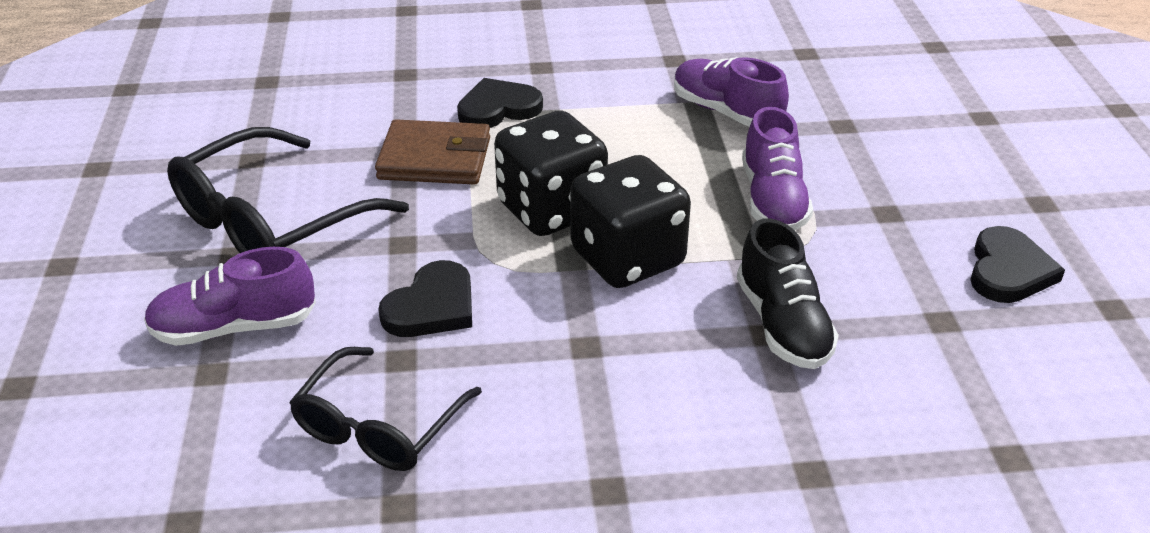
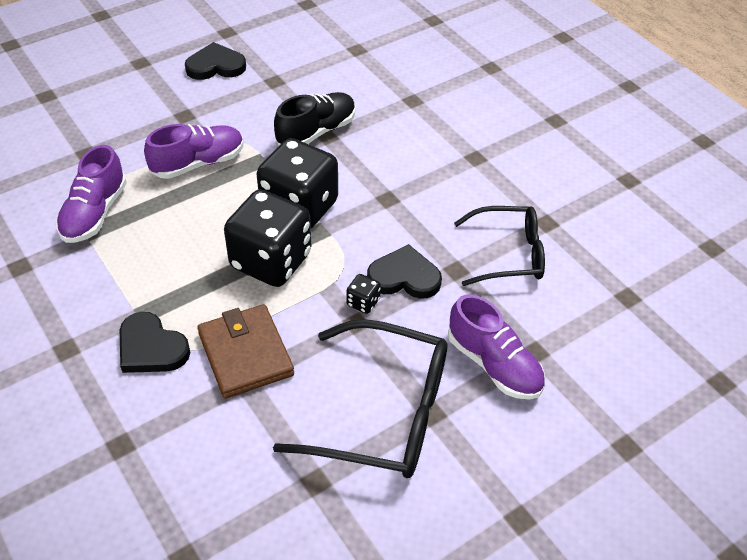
camera: 120 degrees left, 10 degrees up
(425, 258) = (363, 302): none -> black dice

